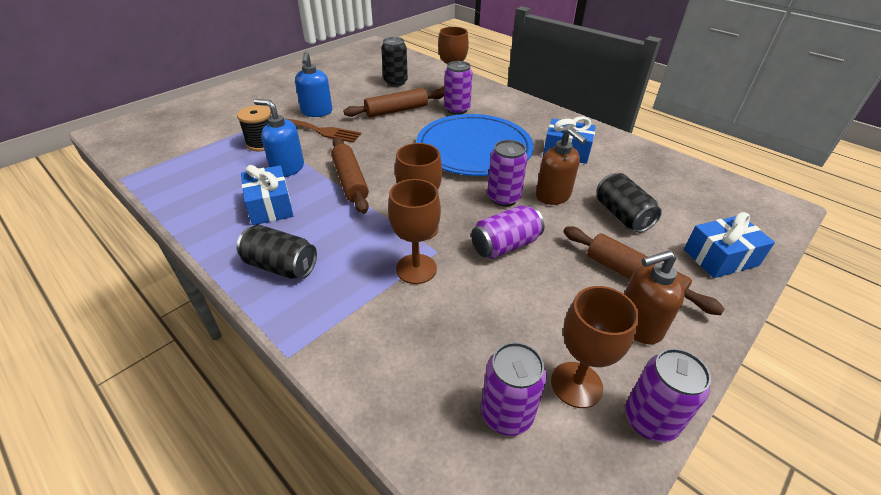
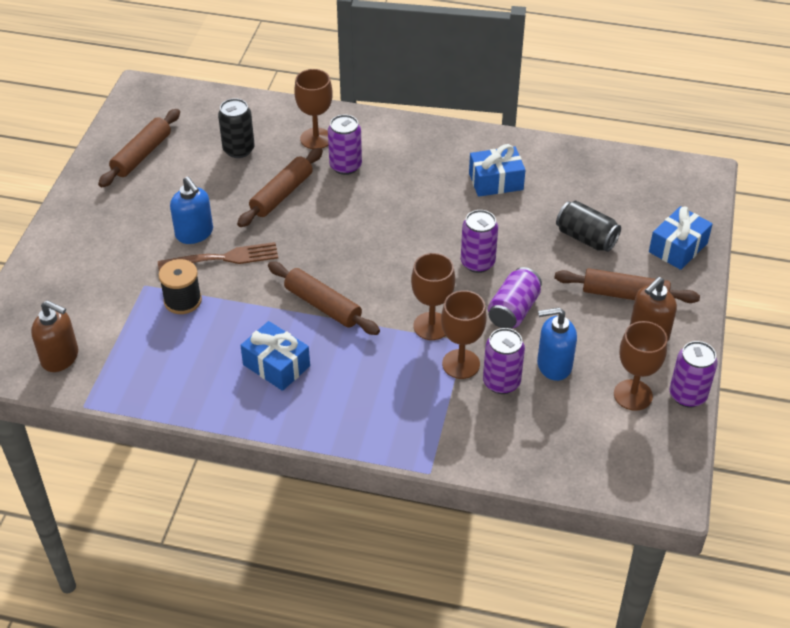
camera: 30 degrees left, 5 degrees up
(281, 266) = (350, 413): black can -> none
(287, 168) = (245, 318): blue soap dispenser -> blue soap dispenser (553, 365)
(336, 69) = (142, 155): none -> brown rolling pin
(474, 149) = (406, 215): blue plate -> none
(507, 414) = (602, 434): purple can -> purple can (501, 382)
(553, 196) = (518, 241): brown soap dispenser -> brown soap dispenser (60, 357)

